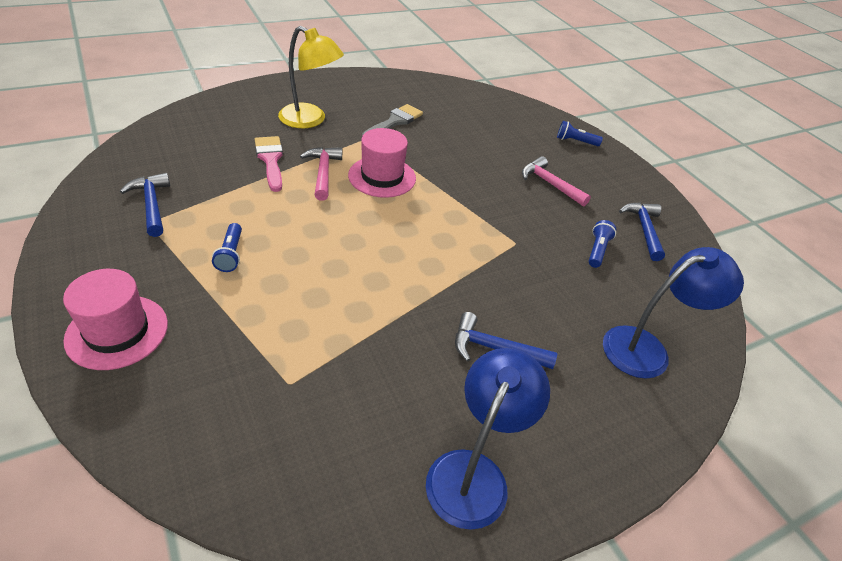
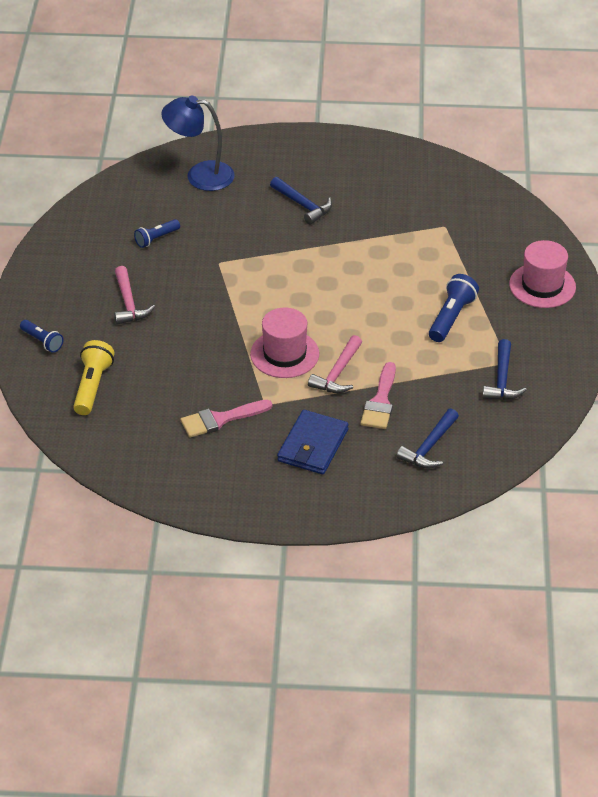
camera: 145 degrees left, 0 degrees up
(230, 254) = (451, 317): blue flashlight -> blue flashlight, size x1.55
(310, 120) = (313, 445): yellow lamp -> blue wallet
(394, 122) = (220, 419): grey brush -> pink brush
(474, 473) = (366, 160): blue lamp -> none
(506, 122) = (92, 386): none -> yellow flashlight
(644, 230) = (94, 241): blue hammer -> blue hammer (429, 447)

